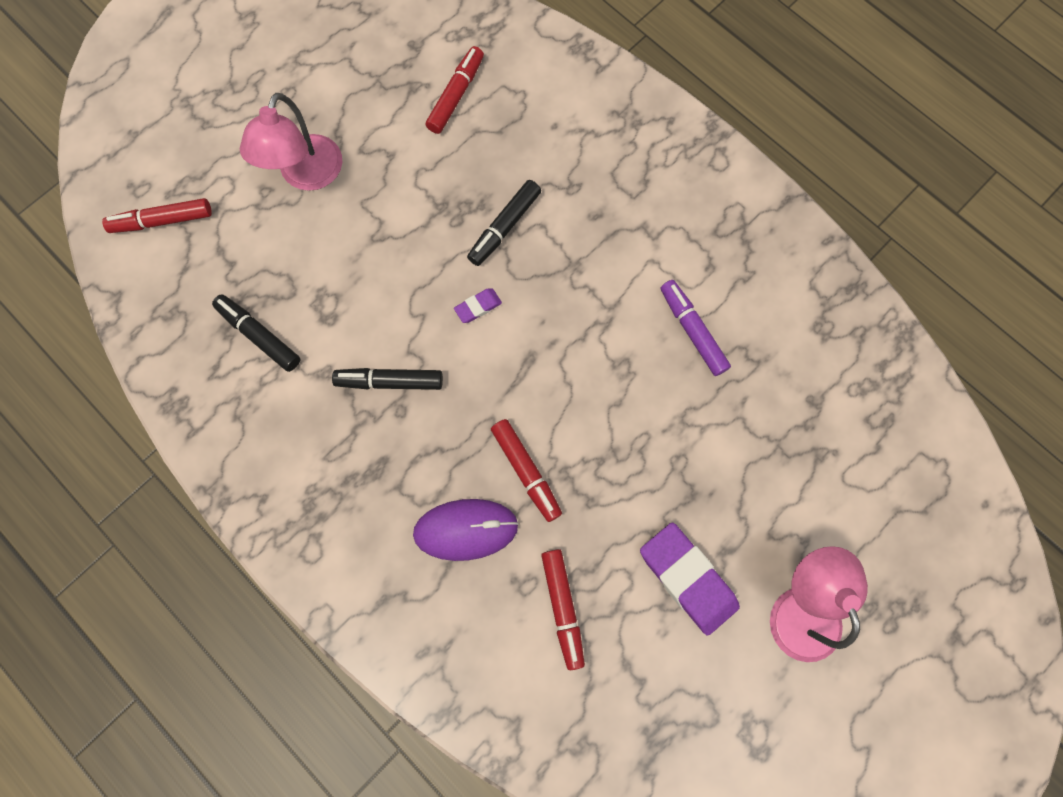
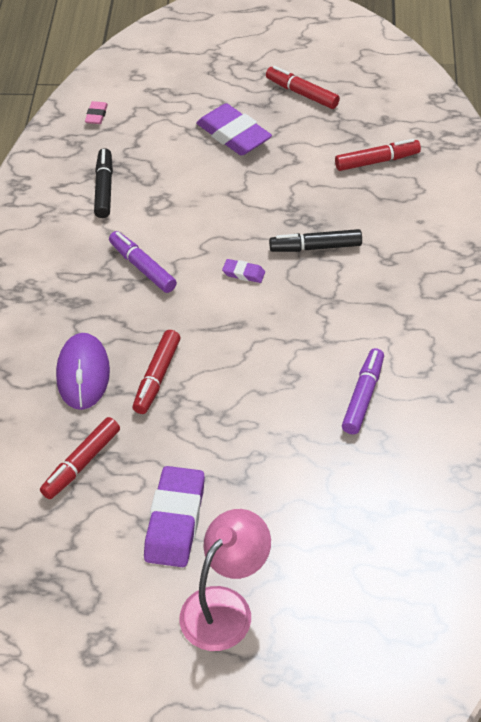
camera: 50 degrees right, 25 degrees down
(154, 265) = (96, 115): none -> pink eraser
(162, 221) = (128, 98): red marker -> red marker (302, 93)
(306, 175) = (233, 135): pink lamp -> purple eraser
(389, 381) = (142, 267): black marker -> purple marker
(465, 529) = (83, 374): purple mouse -> purple mouse turned 45 degrees clockwise

